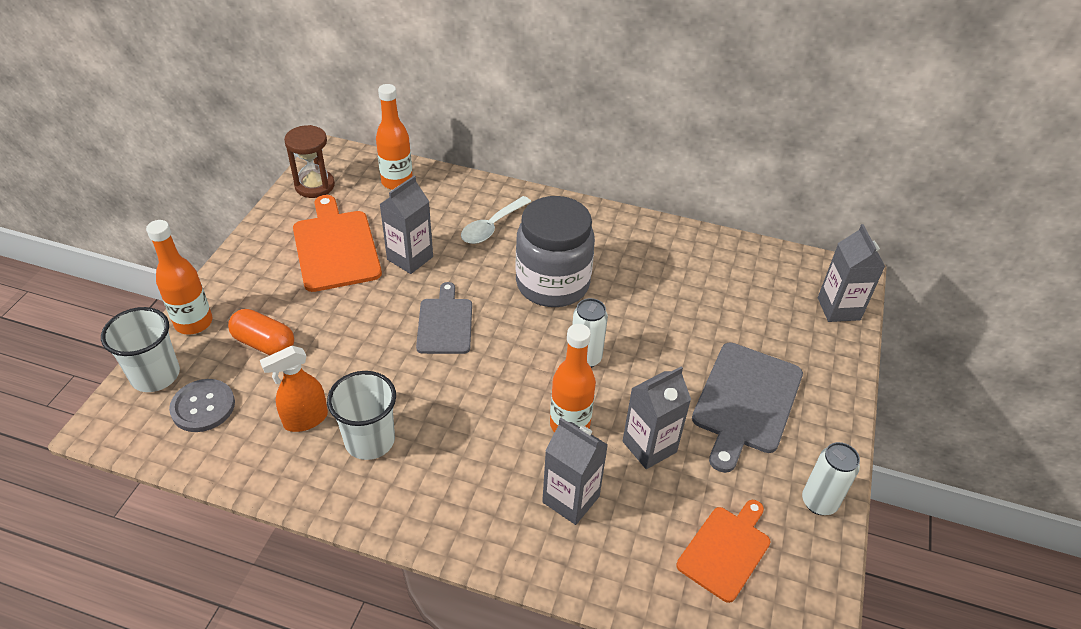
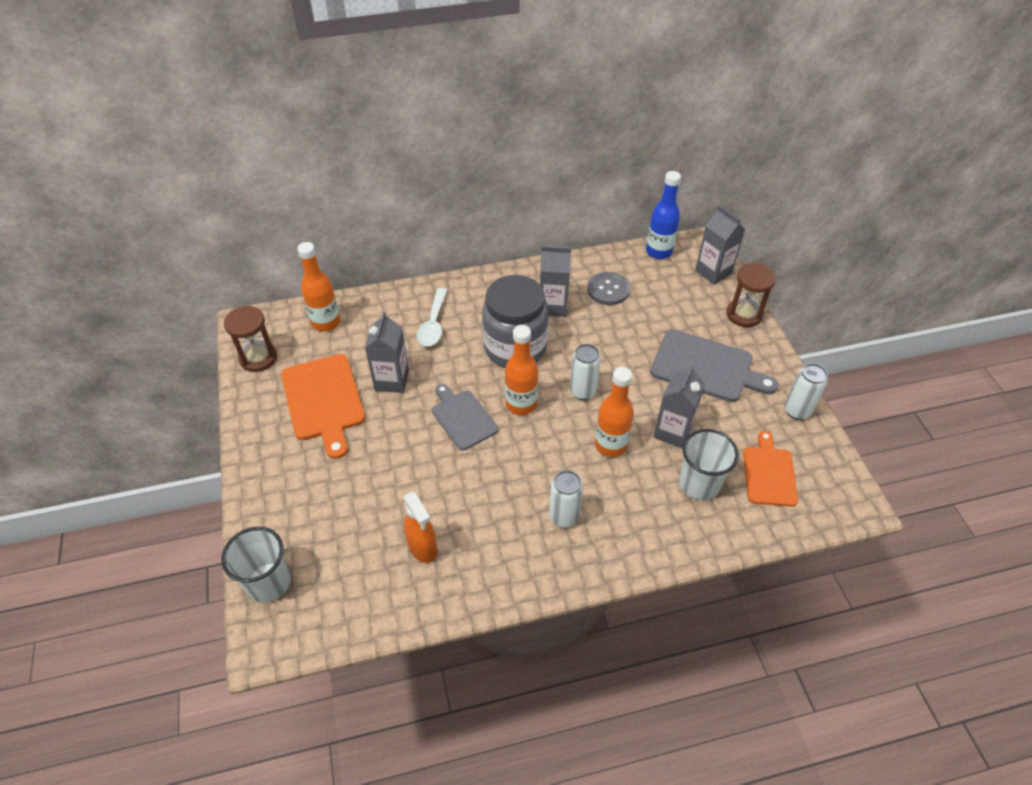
camera: 30 degrees left, 5 degrees up
(194, 323) = (261, 523): orange bottle -> orange bottle (521, 404)
(203, 407) = (332, 584): grey button -> grey button (608, 289)
(264, 343) = (336, 508): orange capsule -> none
(305, 419) = (422, 547): orange spray bottle -> orange spray bottle turned 60 degrees counterclockwise
(335, 247) = (323, 401): orange cutting board -> orange cutting board turned 150 degrees counterclockwise
(370, 440) = (484, 535): white cup -> white cup (699, 483)
(460, 467) = (564, 517): none -> white can
(571, 499) = (653, 496): grey carton -> grey carton (553, 306)
(745, 401) = (706, 367): grey cutting board -> grey cutting board turned 60 degrees counterclockwise
(790, 261) = (659, 251): none -> blue bottle
(839, 369) = (744, 314): none -> brown hourglass

